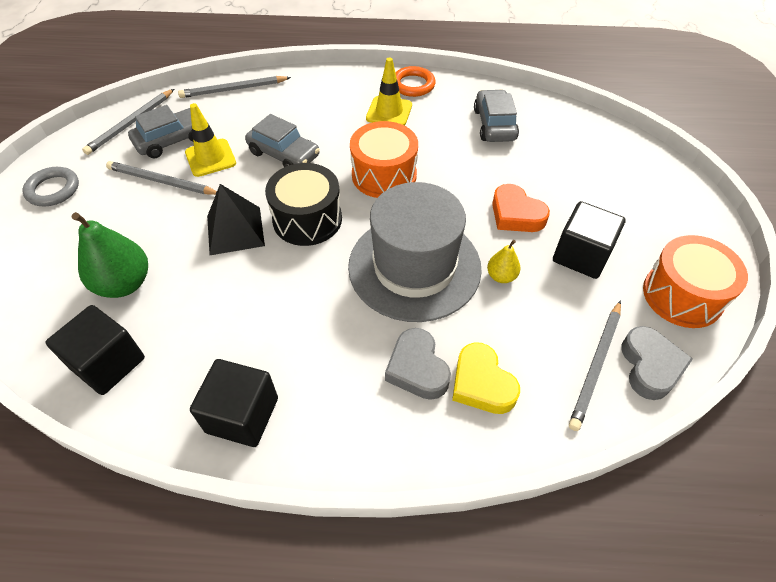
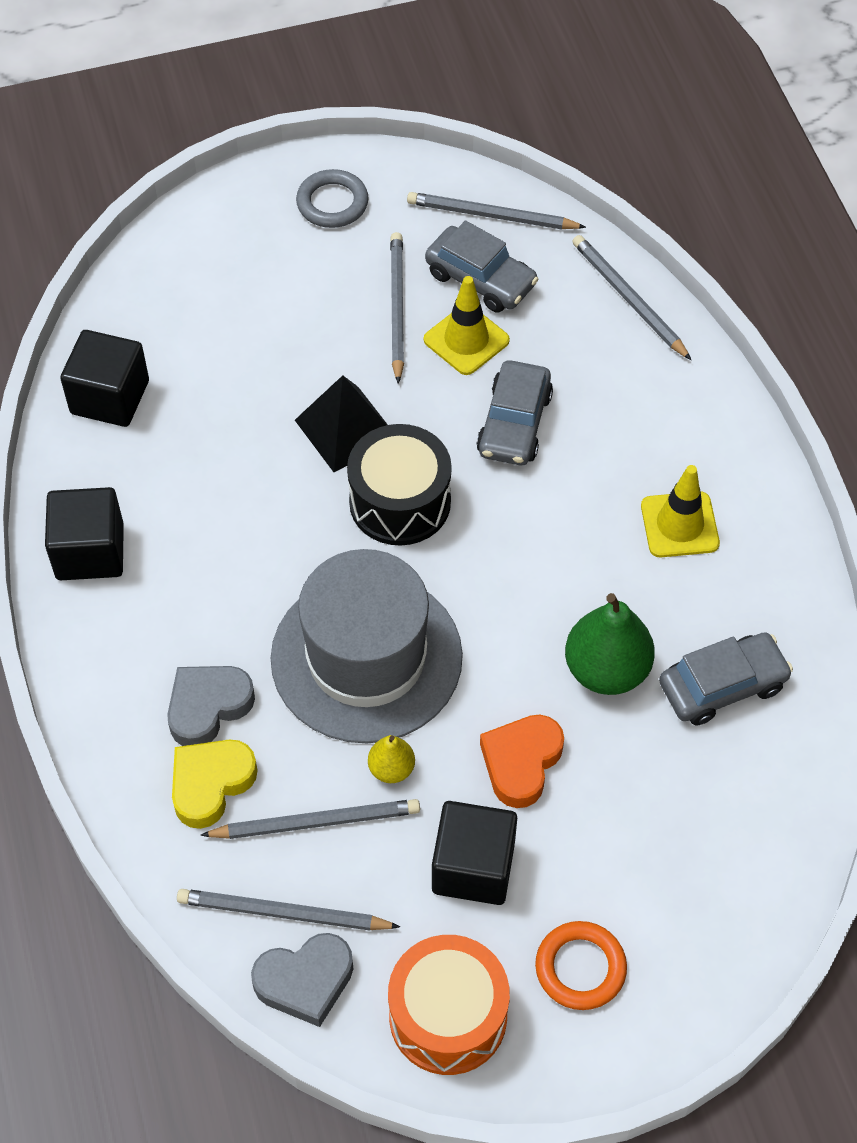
camera: 70 degrees right, 5 degrees up
(124, 284) = (218, 355): green pear -> green pear (606, 669)
(384, 175) = (528, 565): orange drum -> none
(413, 85) = (769, 537): orange ring -> orange ring (580, 968)
(529, 327) = (316, 822): none -> grey pencil

